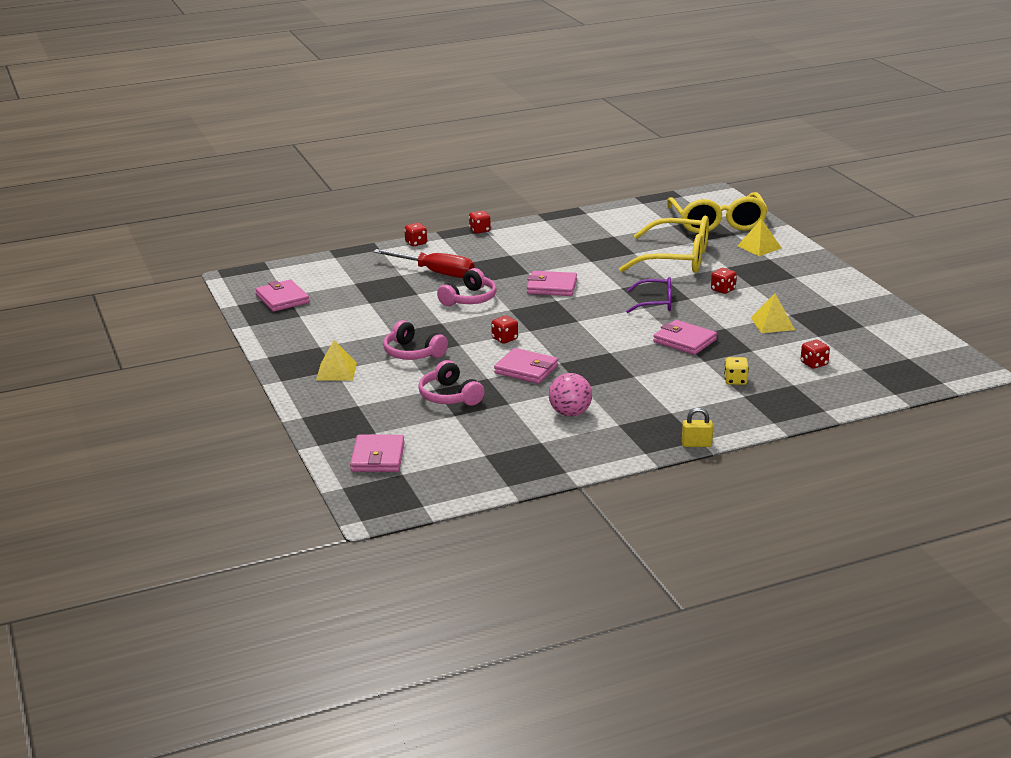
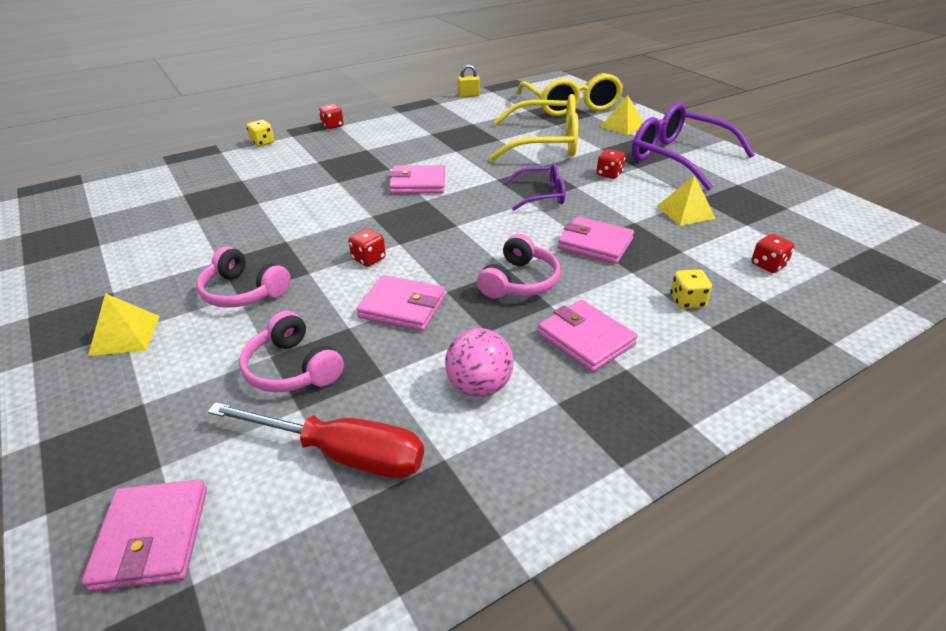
camera: 10 degrees left, 10 degrees up
(282, 299) = (84, 222): pink wallet -> pink wallet (585, 339)
(416, 243) = (262, 143): red dice -> yellow dice
(435, 272) = (282, 175): red screwdriver -> red screwdriver (341, 454)
(469, 299) = (322, 205): pink headphones -> pink headphones (519, 281)
(696, 444) = (693, 435): yellow padlock -> yellow padlock (468, 95)
(794, 279) = (678, 157): none -> purple glasses

